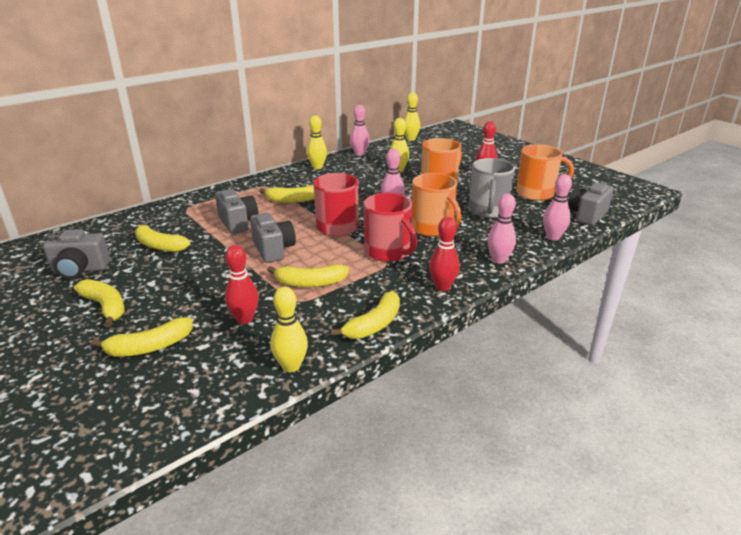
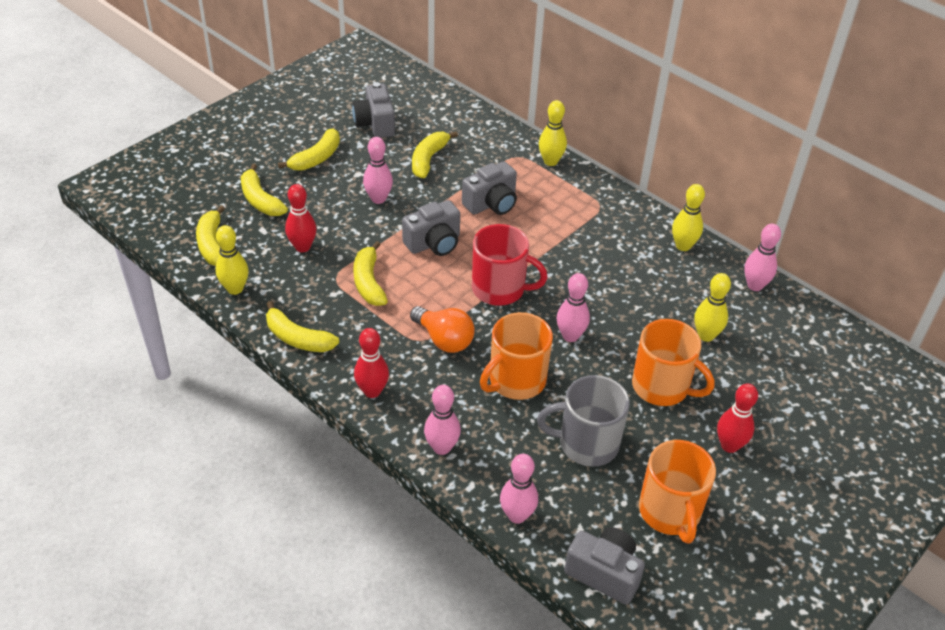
camera: 80 degrees right, 15 degrees up
(198, 273) = (378, 199): none -> pink bowling pin
(293, 200) = (564, 238): yellow banana -> yellow banana (212, 244)
(388, 252) = (444, 340): red mug -> orange light bulb
(410, 139) = (857, 344): yellow bowling pin -> yellow bowling pin (550, 161)

